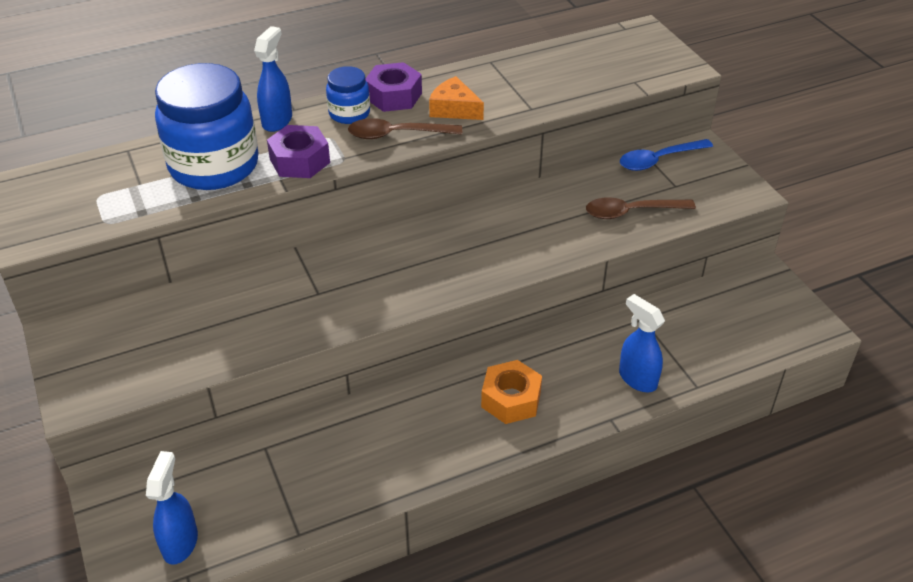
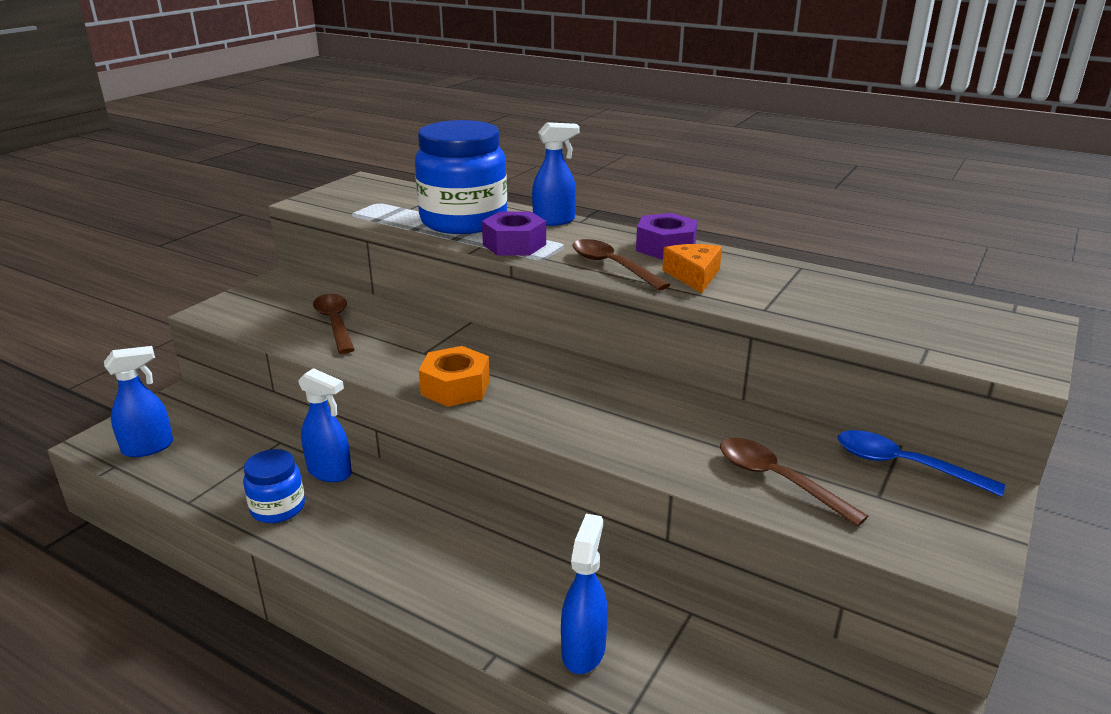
camera: 55 degrees right, 15 degrees down
(205, 326) = (335, 323): none -> brown spoon
(343, 430) = (330, 472): none -> blue spray bottle
(349, 113) = (609, 240): blue jar -> blue jar (278, 508)
(511, 399) = (457, 559): orange nut -> orange nut (455, 387)

